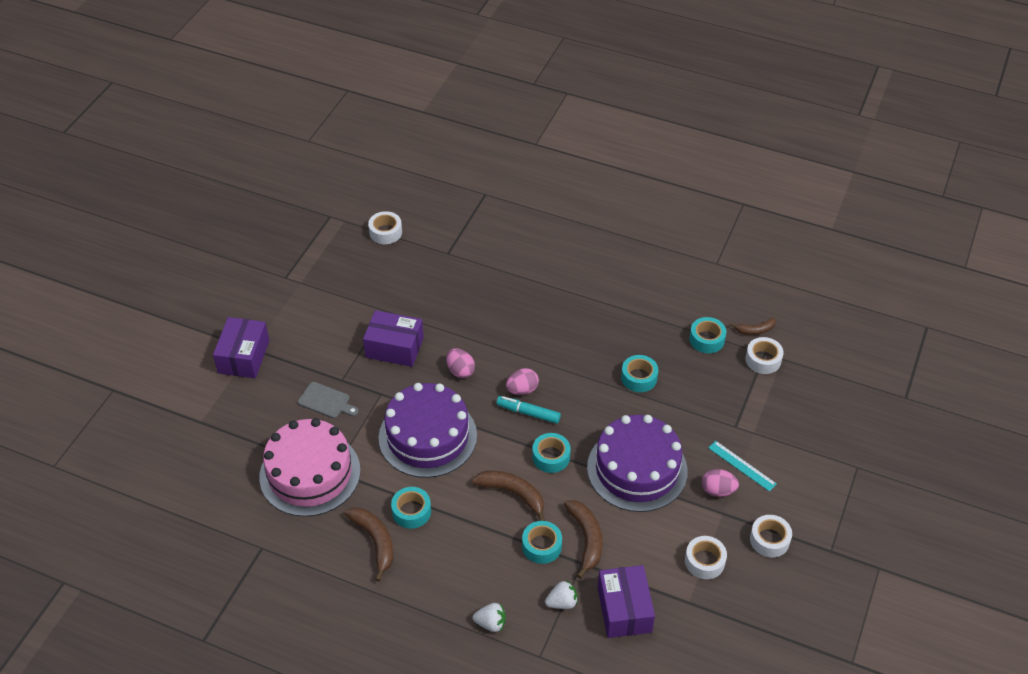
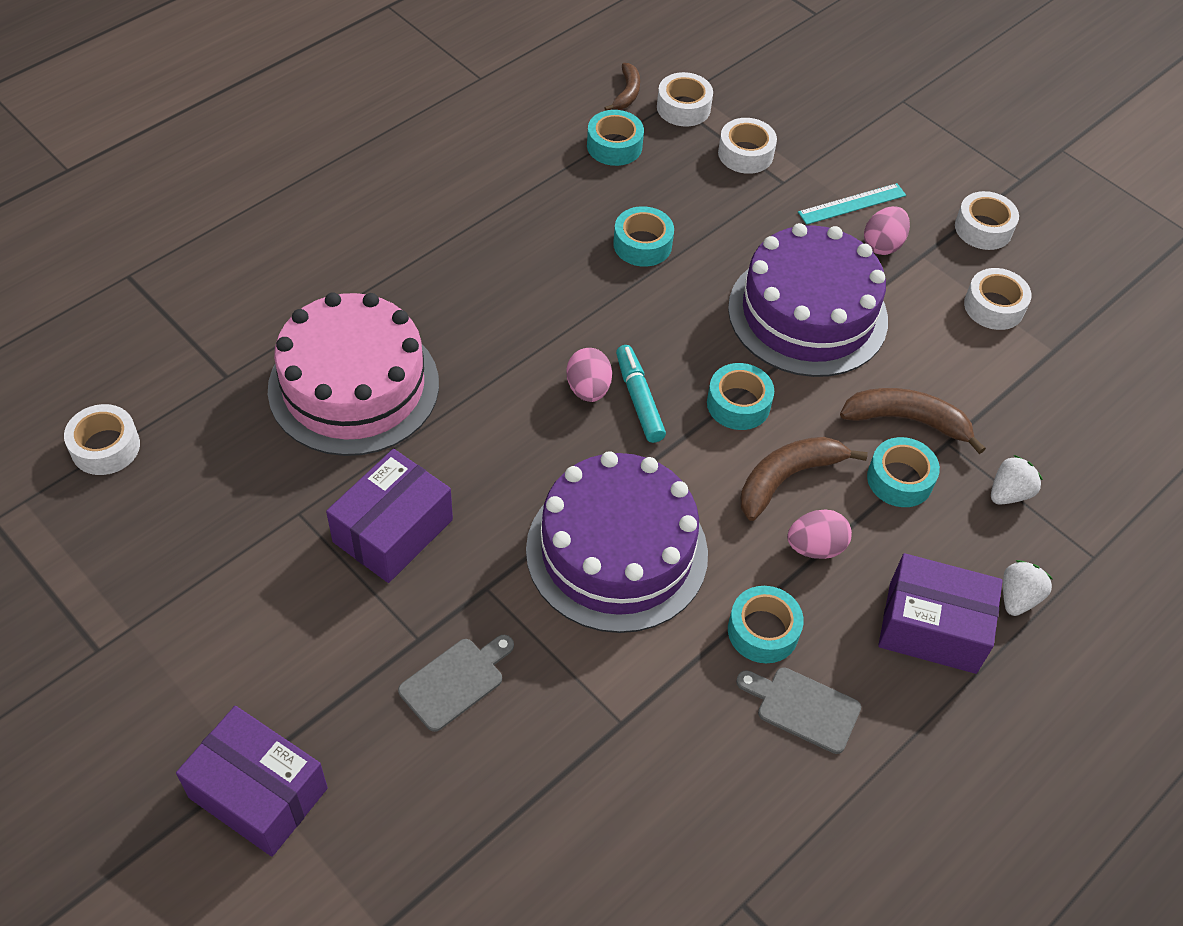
camera: 70 degrees left, 5 degrees up
(310, 473) = (609, 764): pink cake -> pink cake (354, 386)
(375, 542) = (803, 708): brown banana -> grey cutting board
(460, 371) = (502, 455): pink egg -> pink egg (815, 547)
(528, 413) = (638, 399): turquoise marker -> turquoise marker turned 120 degrees clockwise
(562, 602) = (1009, 493): white strawberry -> white strawberry turned 45 degrees clockwise
(624, 609) = (1044, 425): purple box -> purple box (932, 627)
(746, 401) = (745, 154): none -> white tape

